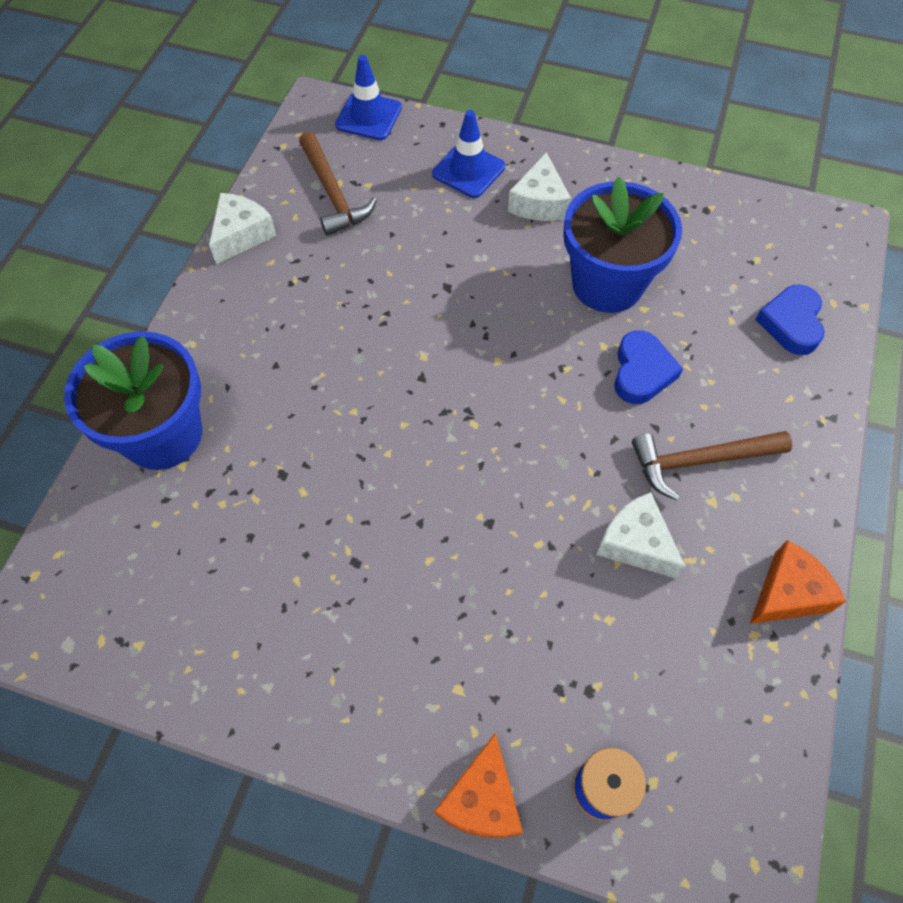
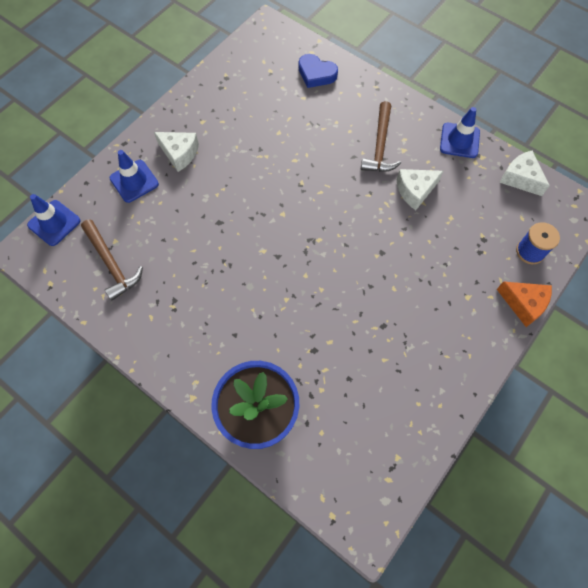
camera: 70 degrees left, 5 degrees up
(241, 235) = (118, 330): white cheese -> white cheese (520, 178)
(333, 193) = (111, 264): brown hammer -> brown hammer turned 60 degrees clockwise
(607, 284) = (254, 142): blue flower pot -> none
(641, 372) = (318, 149): blue heart -> none
(787, 593) = (459, 140): orange cheese -> blue traffic cone

